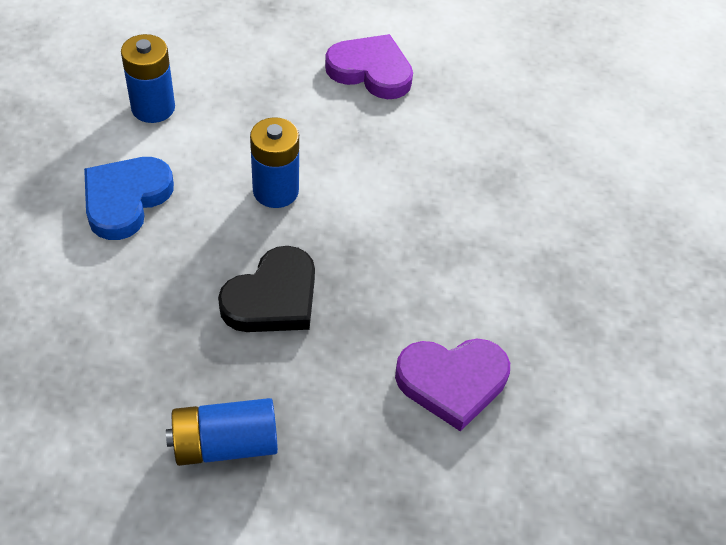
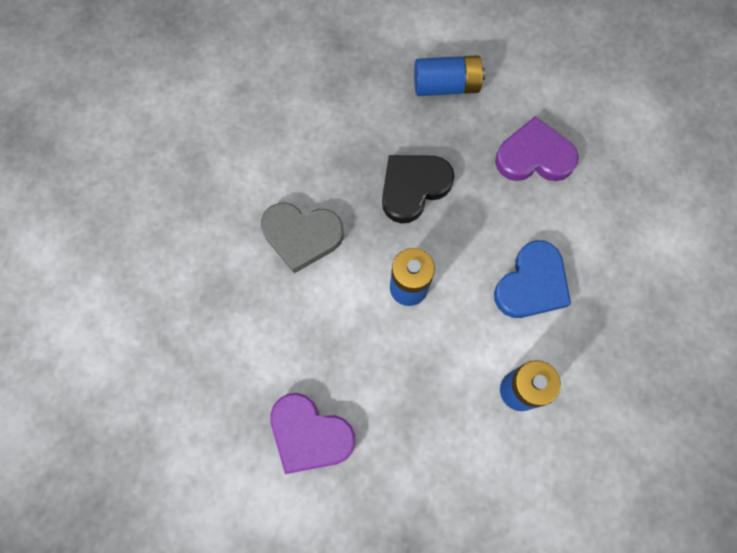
camera: 170 degrees left, 20 degrees up
(411, 237) = (302, 236): none -> grey heart
(452, 382) = (293, 117): purple heart -> purple heart (534, 156)

